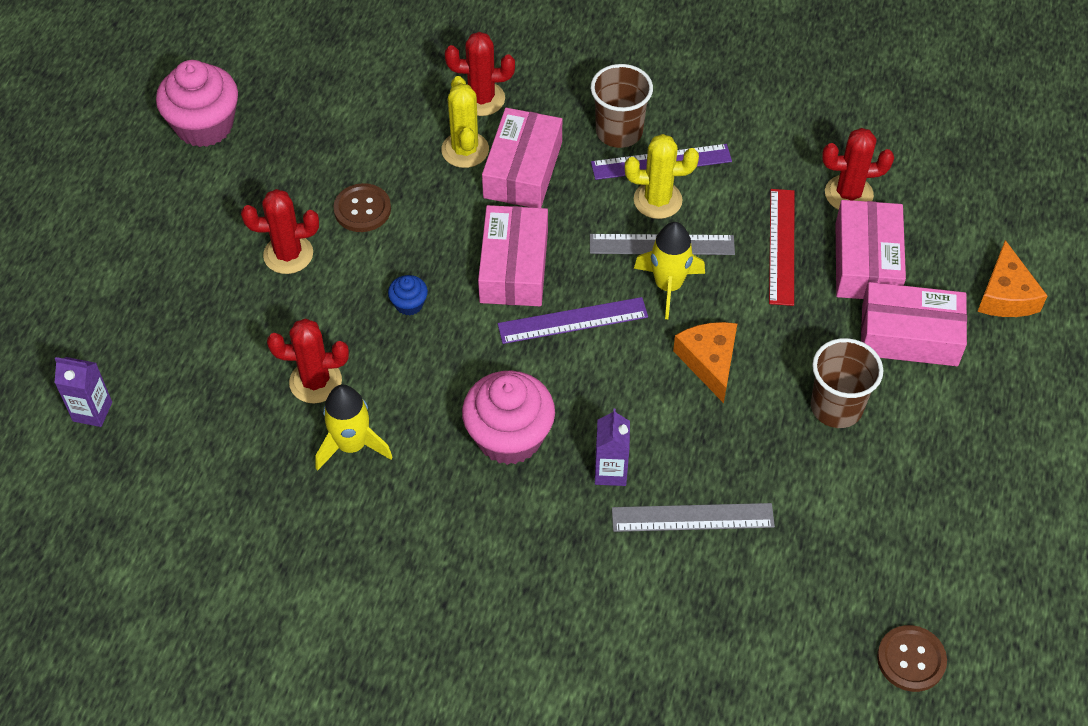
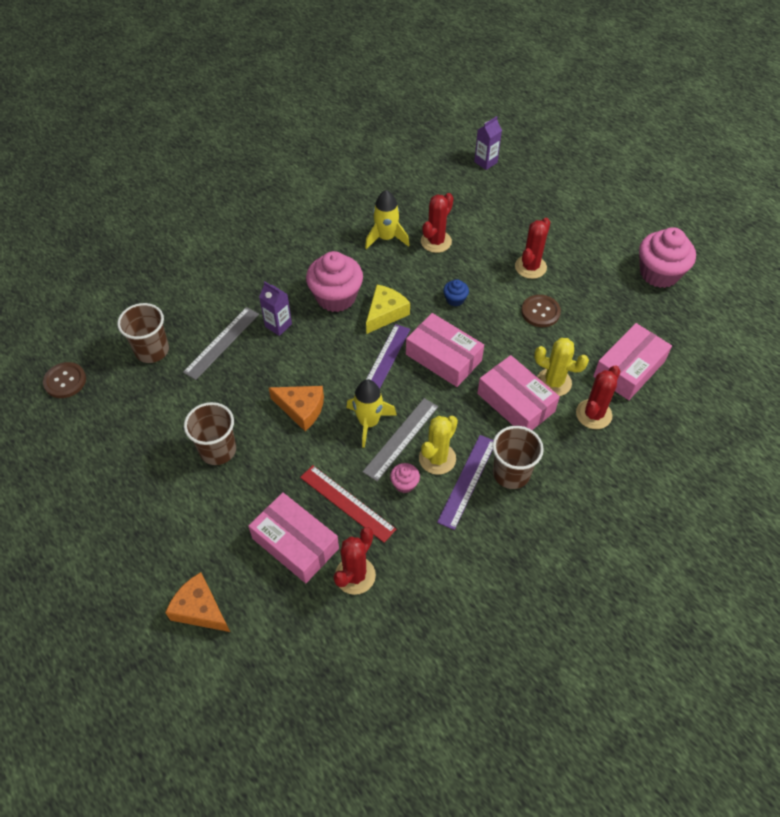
camera: 125 degrees right, 0 degrees up
(492, 365) = (385, 313): none -> yellow cheese
(714, 211) = (404, 484): none -> pink cupcake
(776, 592) = (152, 350): none -> brown cup
(909, 335) = (225, 525): pink box -> pink box (629, 369)

